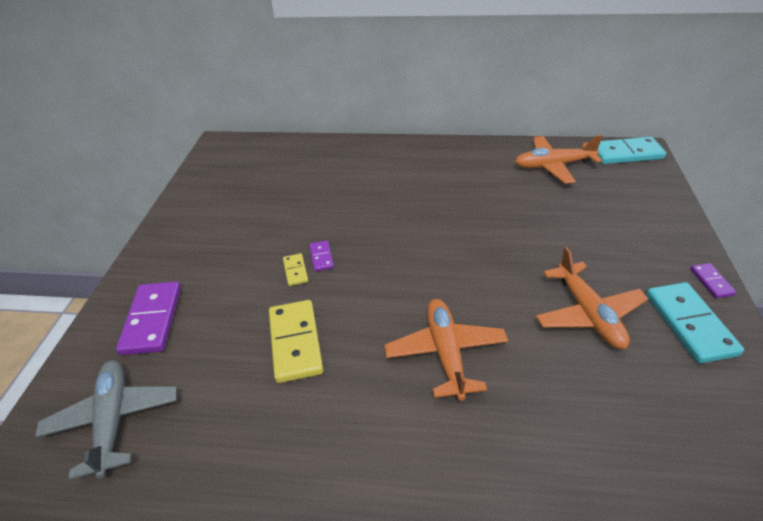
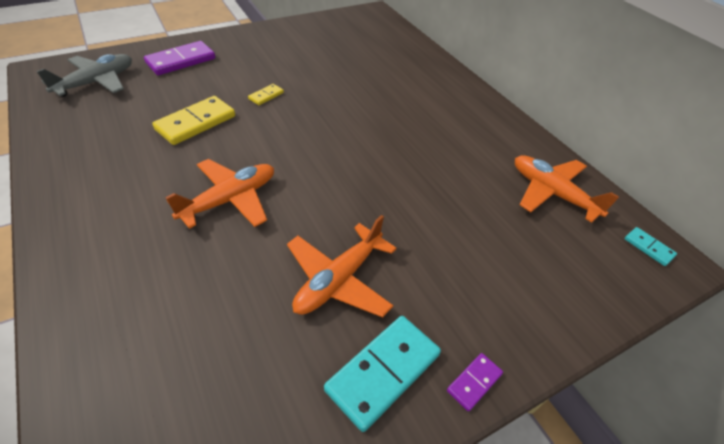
camera: 50 degrees right, 5 degrees up
(321, 257) = (289, 101): purple domino -> none
(626, 154) = (648, 247): turquoise domino -> turquoise domino, size x0.50

